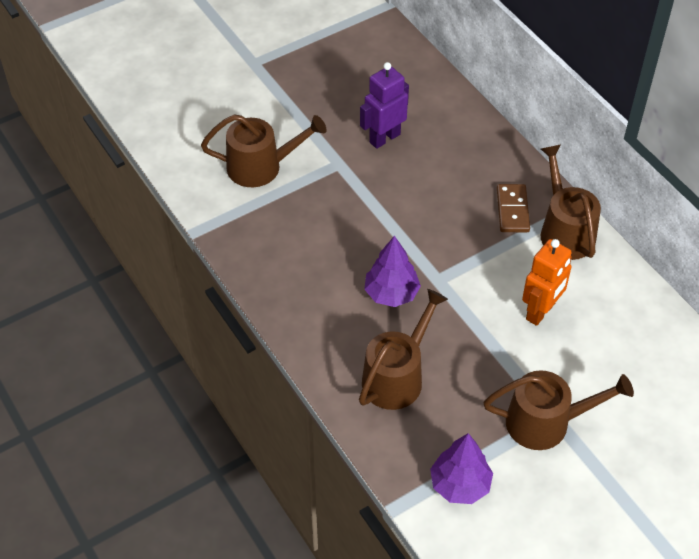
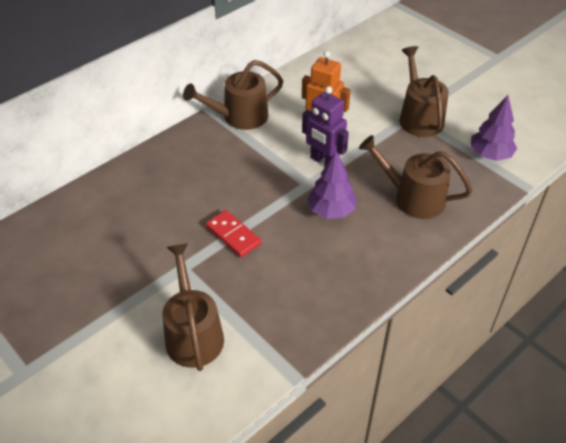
camera: 100 degrees left, 5 degrees down
(373, 206) = (233, 235): none -> red domino
(384, 138) = (143, 237): purple robot -> purple robot (324, 161)
(512, 210) = (223, 146): brown domino -> none

